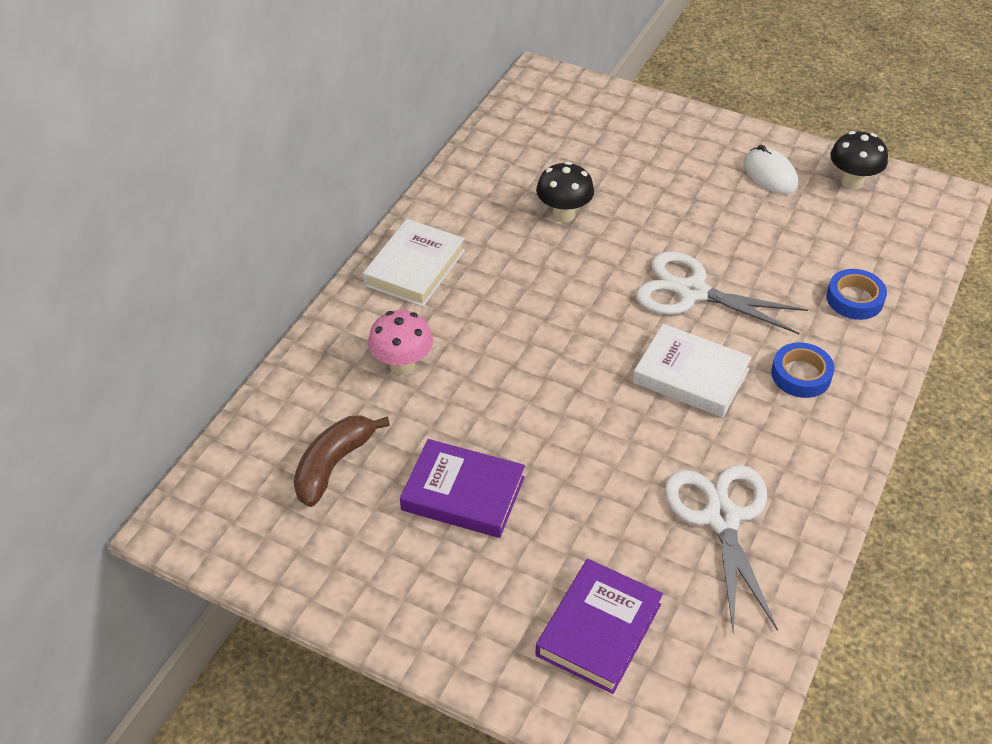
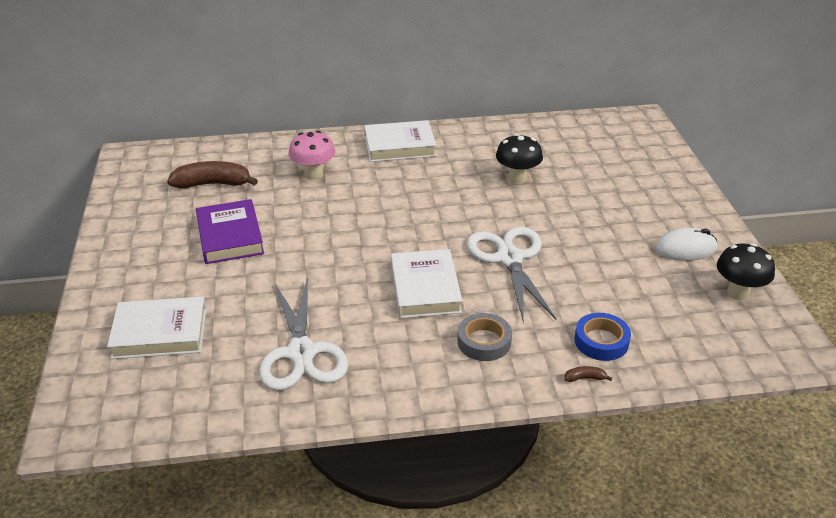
camera: 55 degrees right, 10 degrees down
(599, 629) = (160, 333): purple book -> white book
(721, 518) = (301, 353): white scissors -> white scissors turned 120 degrees clockwise
(770, 174) = (685, 249): white mouse -> white mouse turned 60 degrees clockwise
(801, 375) = (484, 341): blue tape -> grey tape
(894, 336) = (585, 378): none -> brown banana

